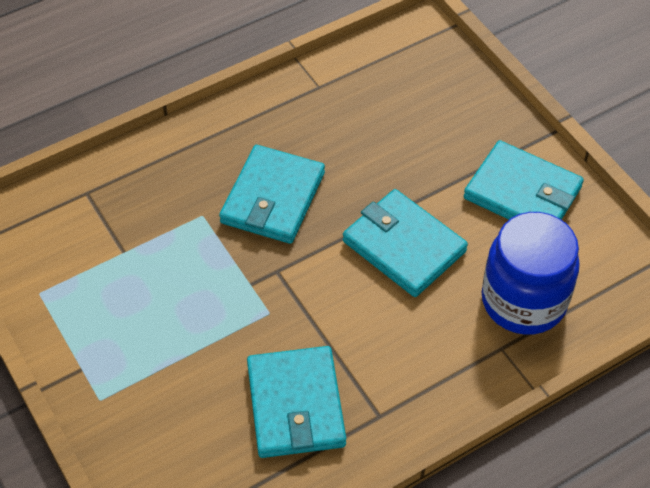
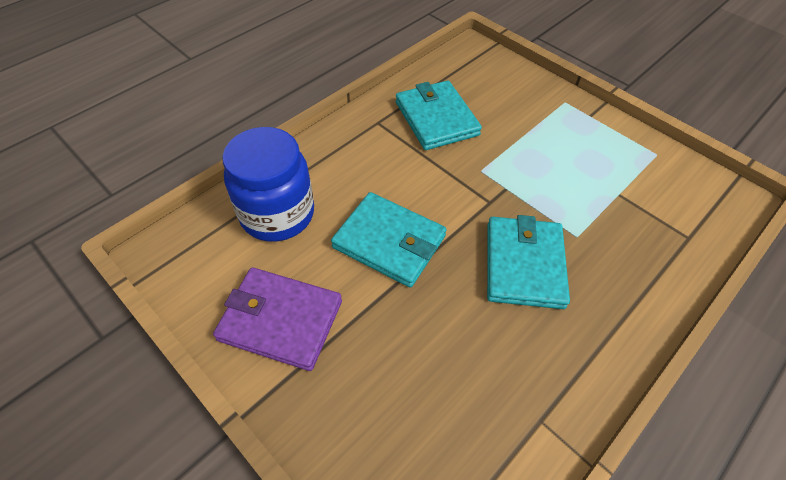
camera: 165 degrees right, 0 degrees up
(522, 193) = (281, 320): turquoise wallet -> purple wallet

